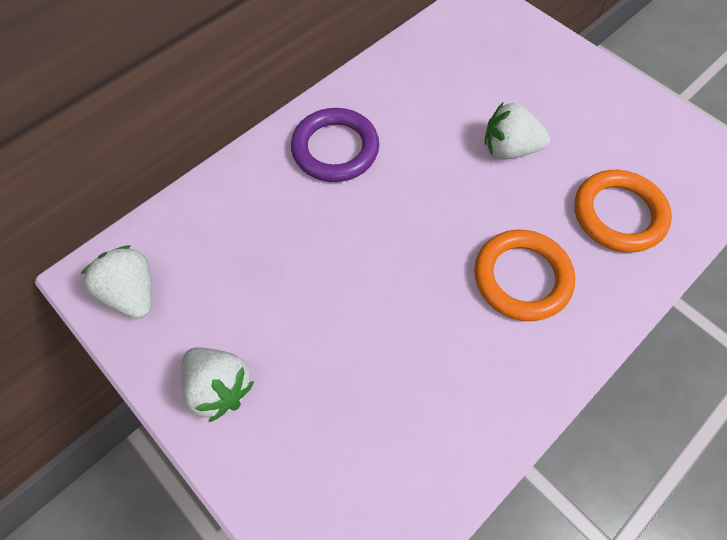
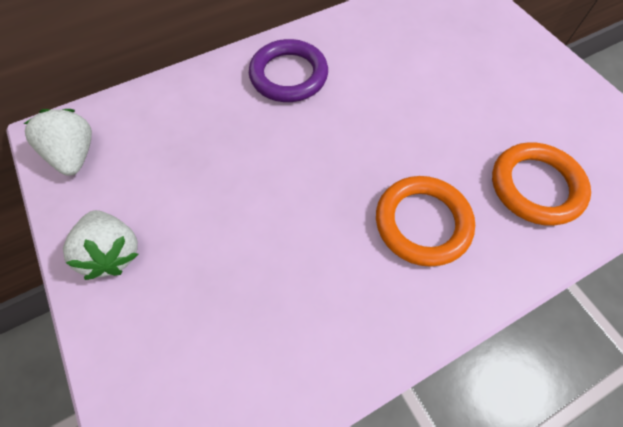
camera: 15 degrees right, 0 degrees up
(509, 149) = (445, 107): white strawberry -> none

